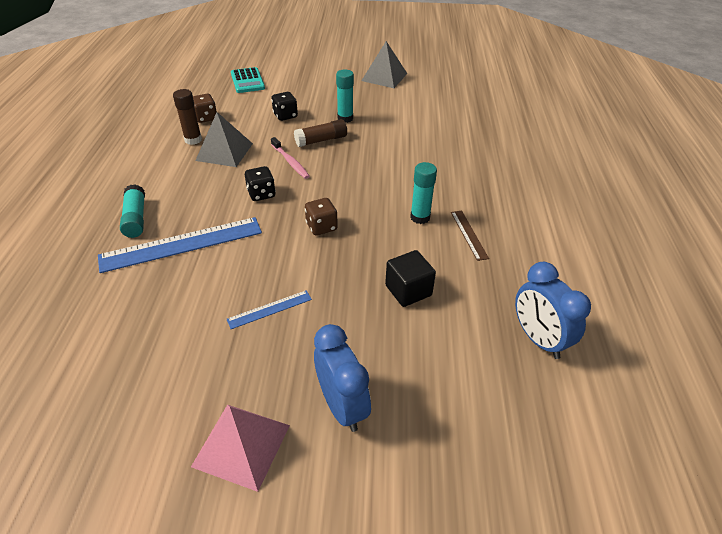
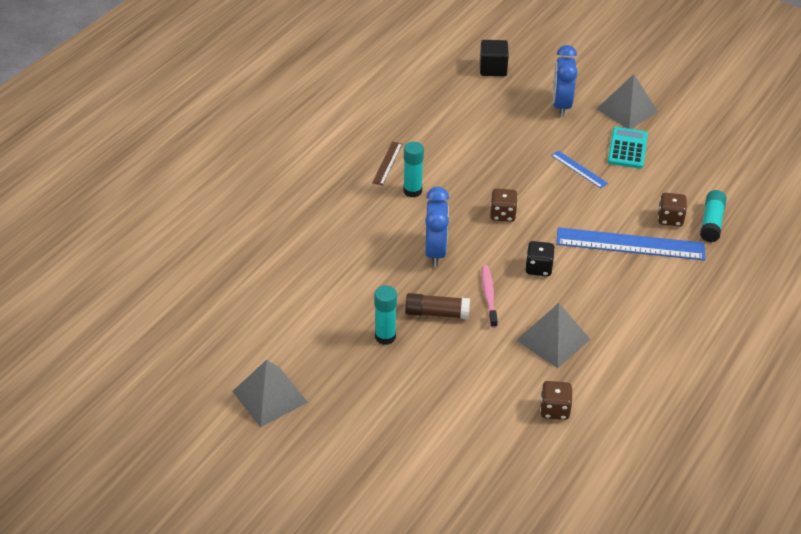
camera: 150 degrees left, 0 degrees up
(135, 218) = (667, 286): turquoise glue stick -> turquoise glue stick (711, 222)
(143, 287) = (670, 219): none -> brown dice
(193, 140) = (583, 374): brown glue stick -> none
(241, 445) = (627, 110): pink pyramid -> grey pyramid
(247, 81) = (465, 471): turquoise calculator -> turquoise calculator (627, 148)
(269, 309) = (579, 169): blue ruler -> blue ruler turned 45 degrees clockwise
(285, 116) = (453, 372): black dice -> none
(408, 290) = (471, 144): black cube -> black cube (493, 69)
(538, 339) = (414, 90): blue clock -> blue clock (435, 252)

